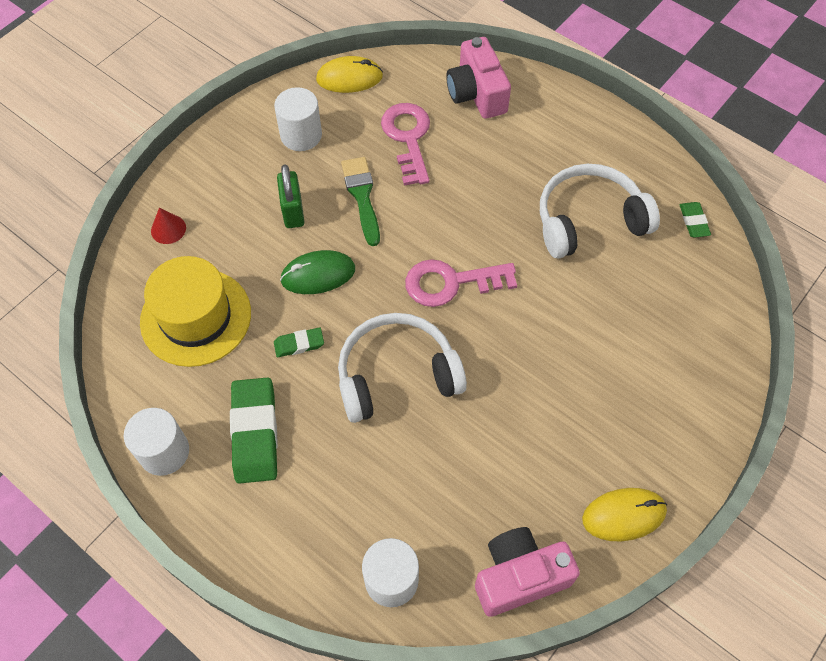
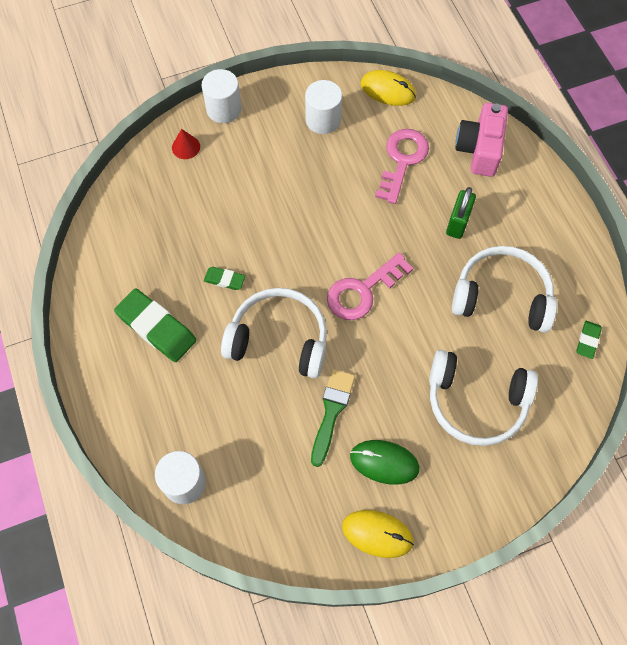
camera: 30 degrees right, 5 degrees up
(164, 452) = (90, 308): white cylinder -> white cylinder (224, 109)
(196, 317) = (166, 222): yellow hat -> none
(255, 433) = (156, 328): green eraser -> green eraser turned 75 degrees counterclockwise
(293, 211) = (281, 177): green padlock -> green padlock (458, 223)
(318, 274) = (269, 234): green mouse -> green mouse (384, 462)
(362, 196) = (338, 190): green brush -> green brush (331, 411)
(451, 283) = (363, 291): pink key -> pink key turned 60 degrees counterclockwise
(519, 576) = (273, 532): pink camera -> none
(631, 333) = (476, 402): none -> white headphones

